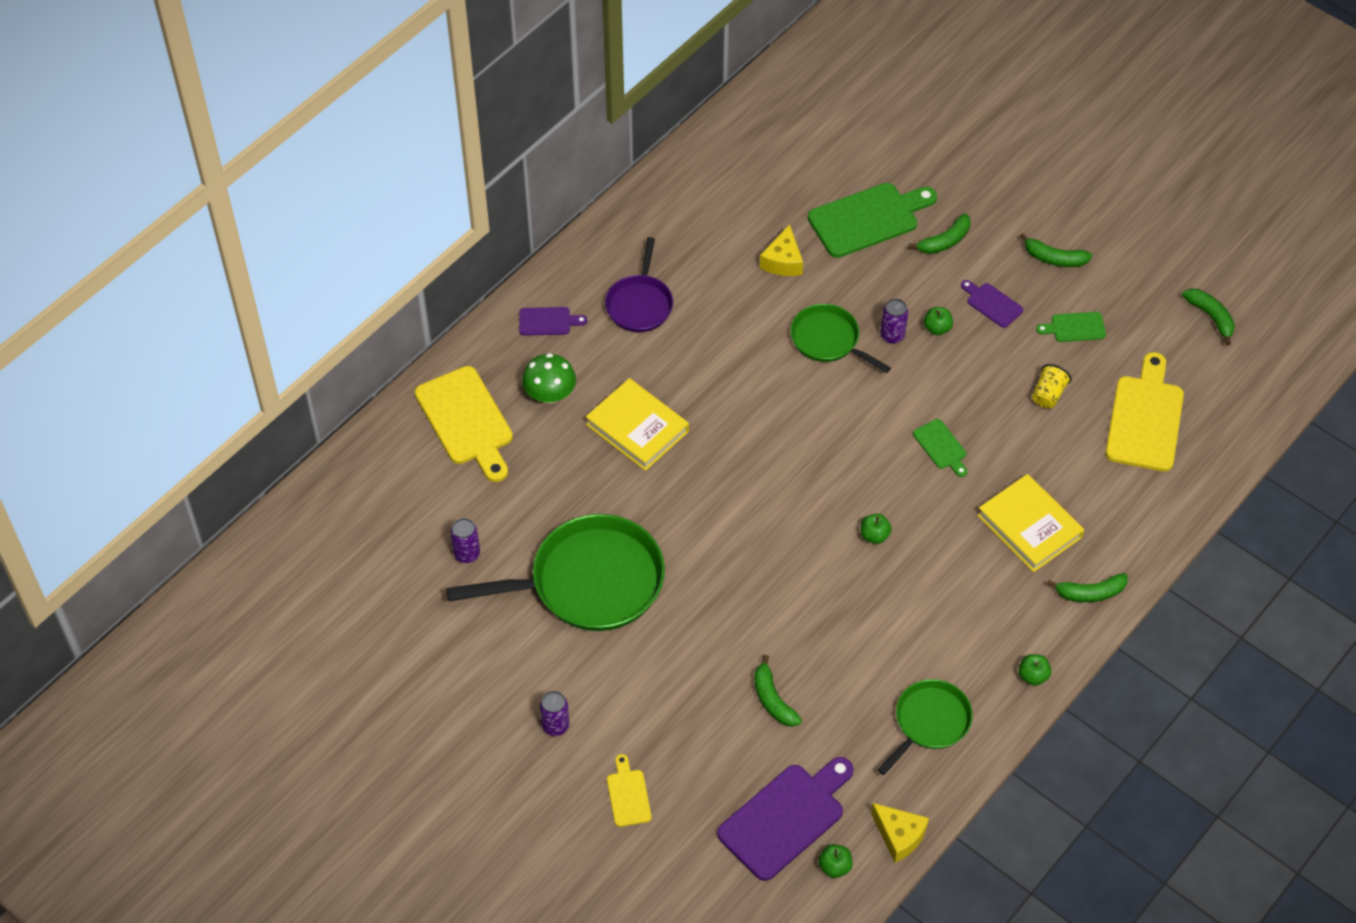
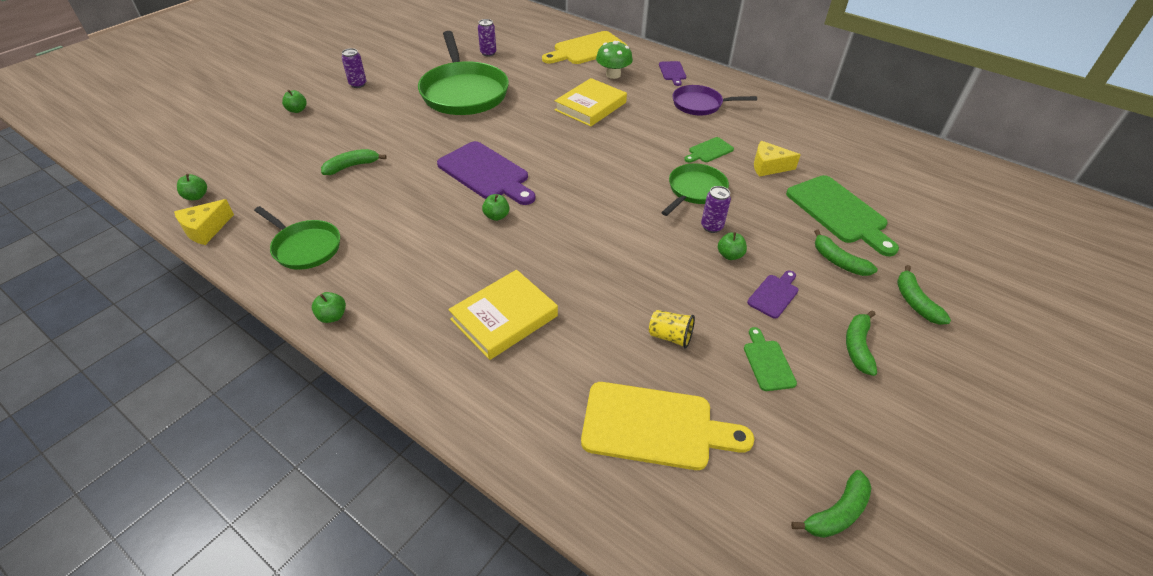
camera: 85 degrees right, 10 degrees down
(628, 795) = (297, 110): yellow cutting board -> green apple
(785, 818) = (249, 173): purple cutting board -> purple cutting board (486, 173)
(941, 446) = (593, 257): green cutting board -> green cutting board (709, 151)
(1090, 593) = (420, 365): green banana -> green banana (915, 302)

